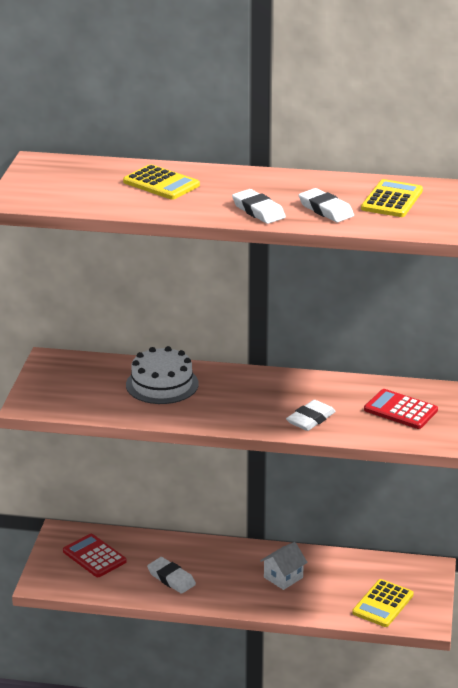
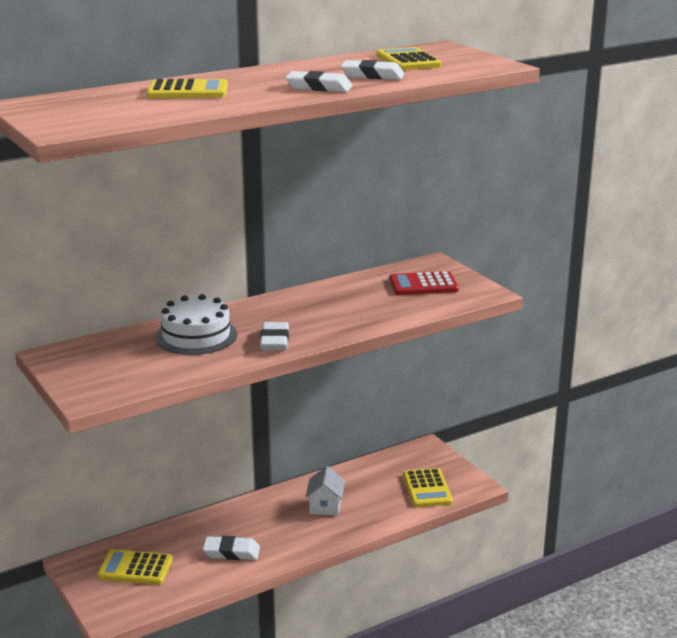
camera: 40 degrees left, 5 degrees down
(94, 556) = (135, 568): red calculator -> yellow calculator
(310, 419) = (366, 315): white eraser -> white eraser (274, 340)

